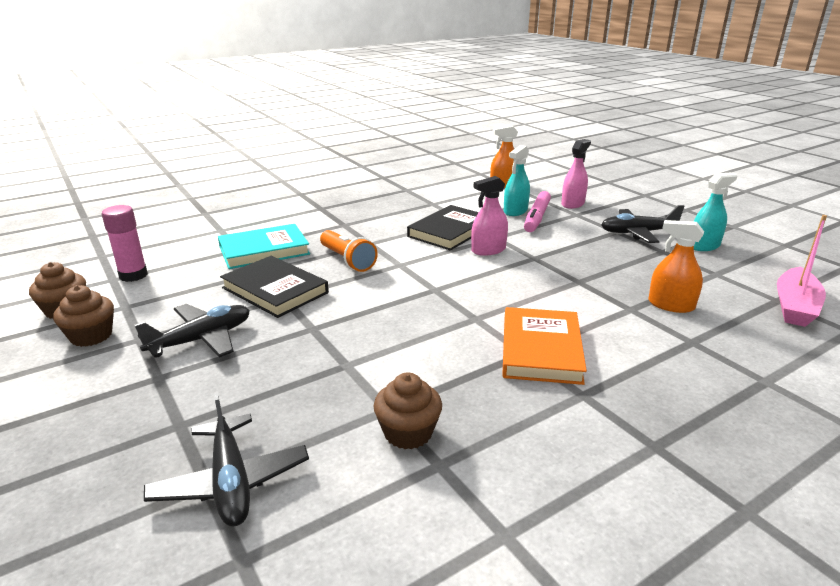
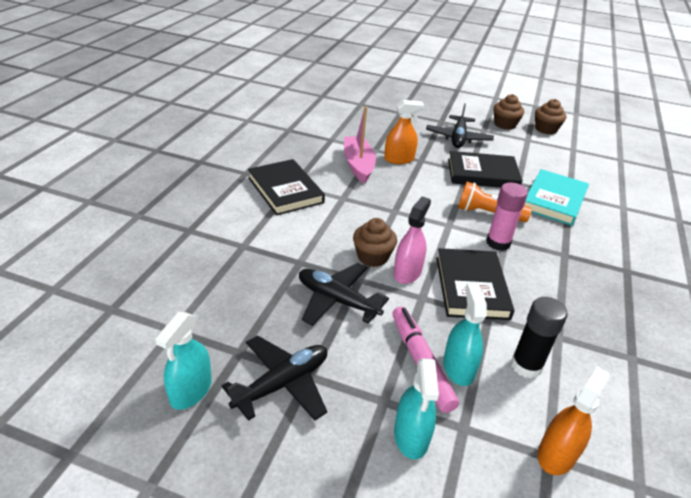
camera: 140 degrees right, 10 degrees up
(133, 275) = (570, 155): pink glue stick -> pink glue stick (498, 243)
(231, 481) = (354, 106): black plane -> black plane (337, 300)
(408, 432) = (312, 134): brown cupcake -> brown cupcake (372, 257)
(473, 202) = (526, 366): none -> black glue stick
(541, 349) = (285, 190): orange book -> black book
(572, 204) = (411, 436): pink spray bottle -> turquoise spray bottle
(671, 305) = (212, 262): orange spray bottle -> orange spray bottle (399, 159)
(795, 306) = (96, 304): pink boat -> pink boat (358, 165)

